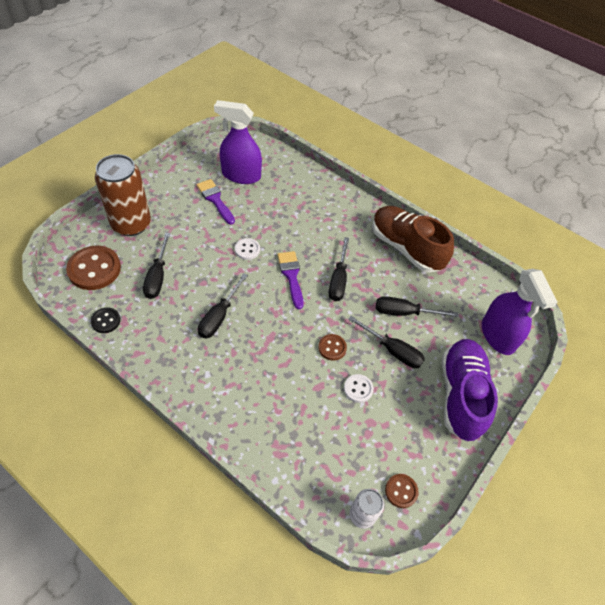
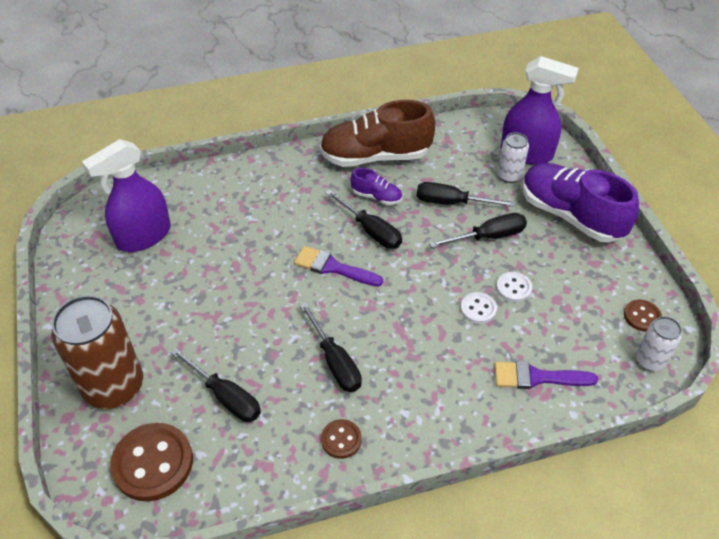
camera: 50 degrees left, 5 degrees down
(106, 321) = (248, 486): black button -> none
(215, 200) = (158, 280): purple brush -> purple brush (537, 377)
(247, 249) = (262, 287): white button -> white button (478, 309)
(332, 348) = (451, 282): brown button -> brown button (341, 439)
(370, 267) = (376, 197): none -> purple shoe
(404, 312) = (451, 203): black screwdriver -> black screwdriver turned 60 degrees clockwise
(463, 335) = (509, 176): none -> white can

